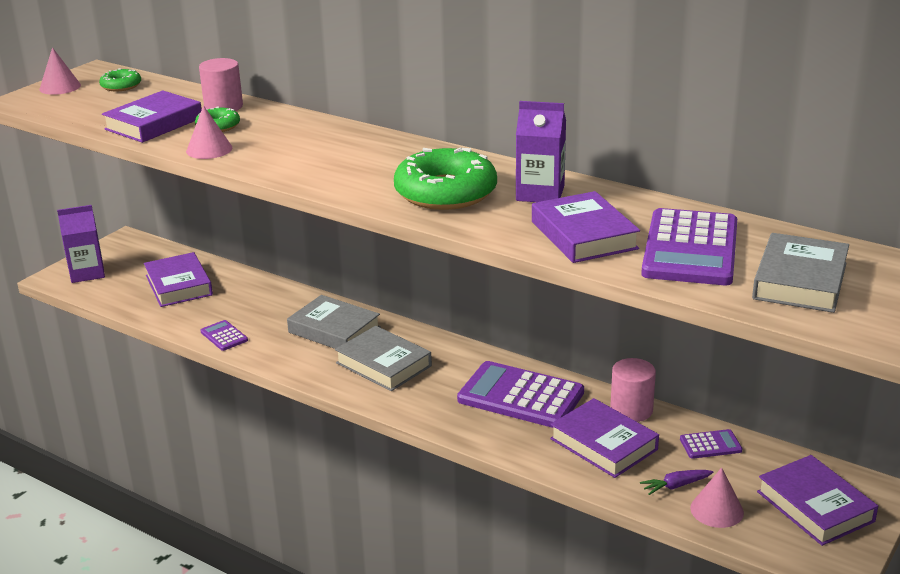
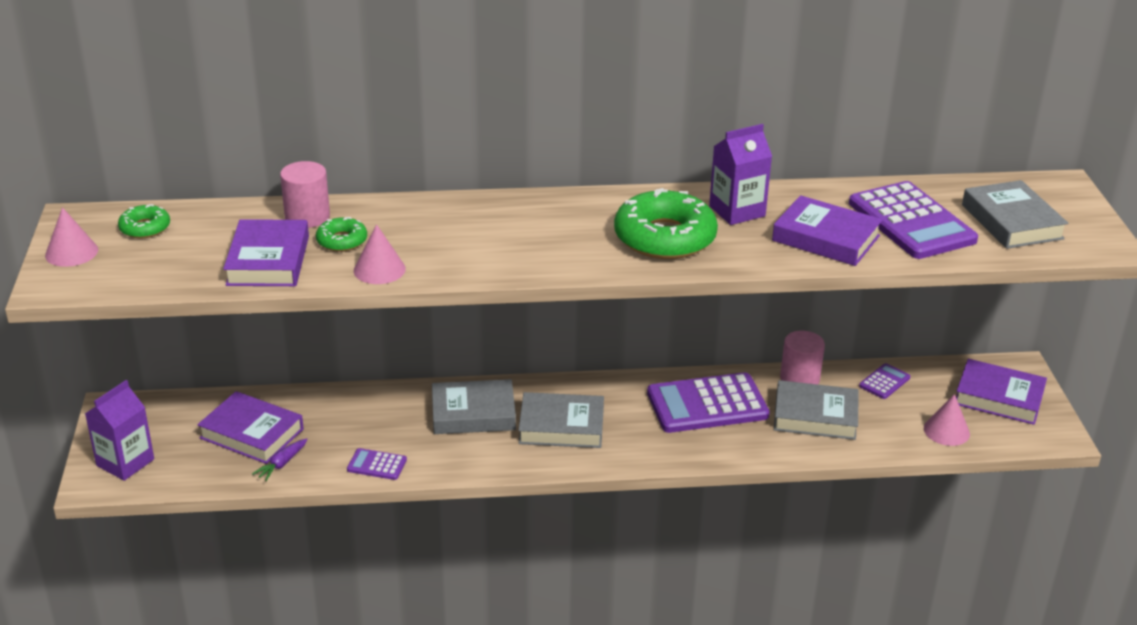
camera: 40 degrees left, 5 degrees up
(604, 444) = (815, 416): purple book -> grey book
(675, 486) = (900, 425): purple carrot -> purple carrot (281, 464)

